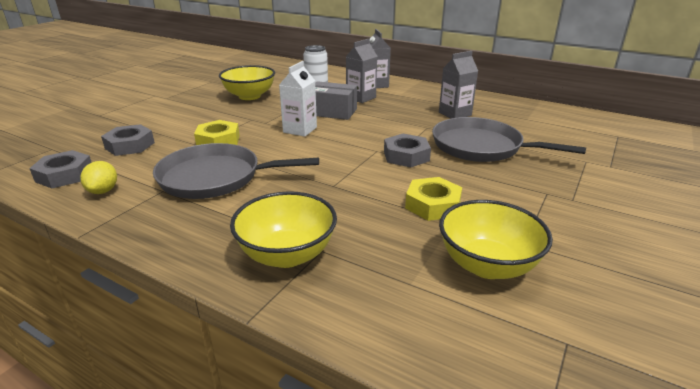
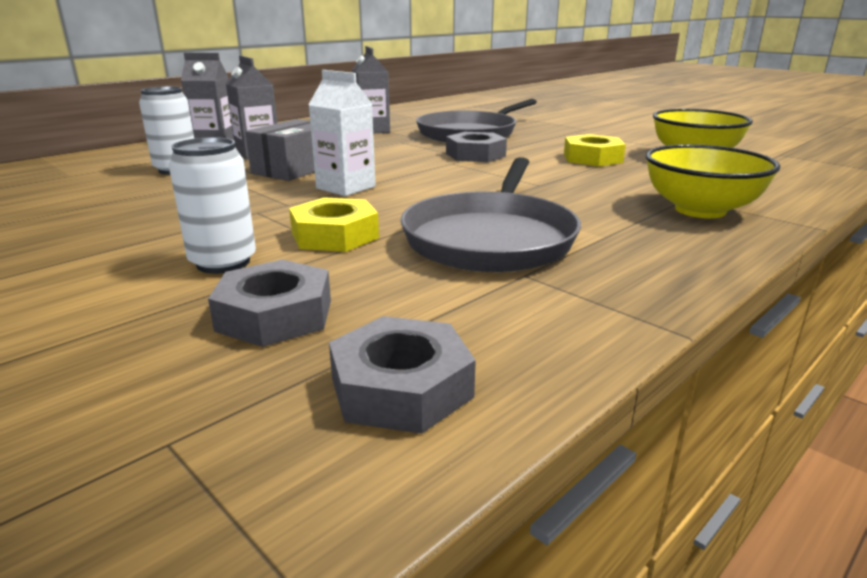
camera: 75 degrees left, 5 degrees down
(103, 191) = (510, 328): yellow lemon -> none
(184, 127) = (223, 263): none -> white can
(249, 96) = (123, 209): yellow bowl -> none

